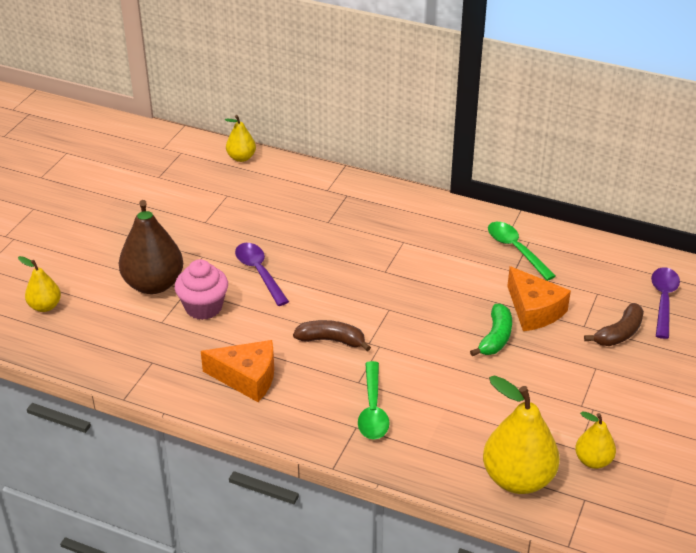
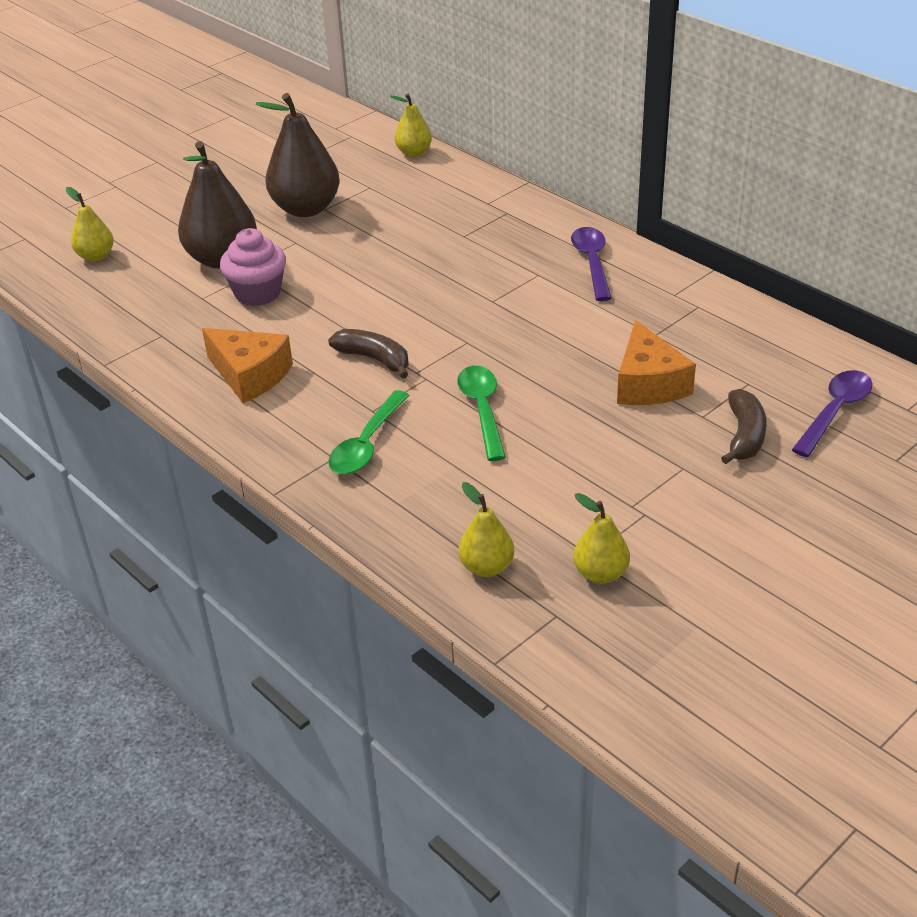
camera: 25 degrees right, 0 degrees up
(190, 225) = (306, 209): none -> brown pear
(259, 273) = (345, 272): purple spoon -> purple spoon (592, 263)
(495, 338) = (576, 402): green banana -> none
(516, 250) = (674, 312): green spoon -> green spoon (482, 410)
(517, 479) = (486, 567): yellow pear -> yellow pear, size x0.54
(619, 333) = (744, 436): brown banana -> brown banana turned 60 degrees counterclockwise

